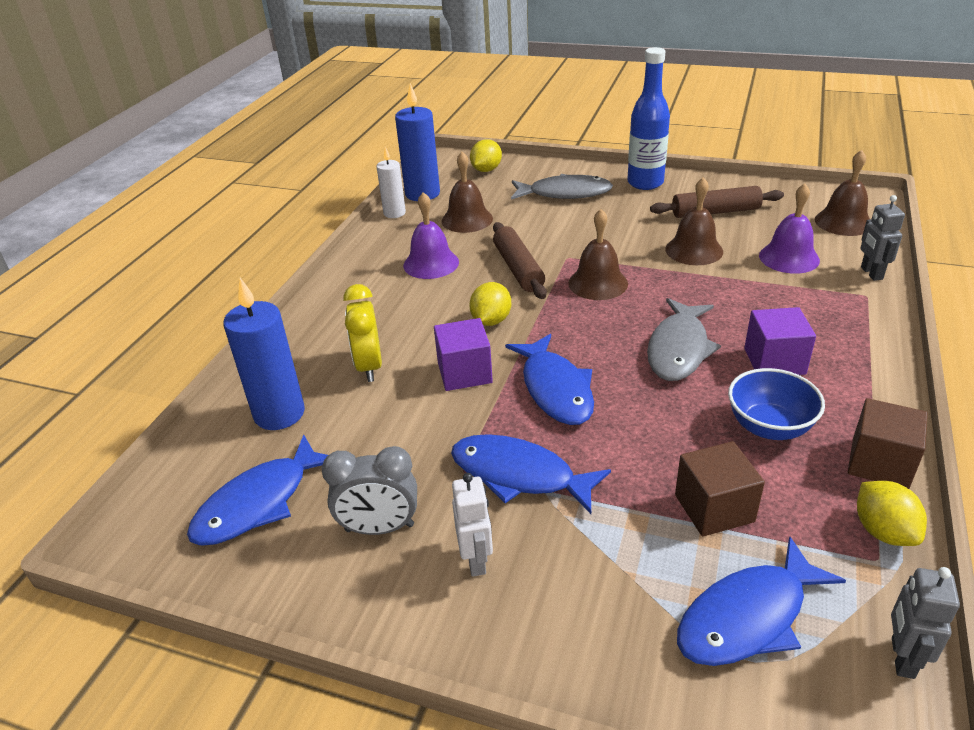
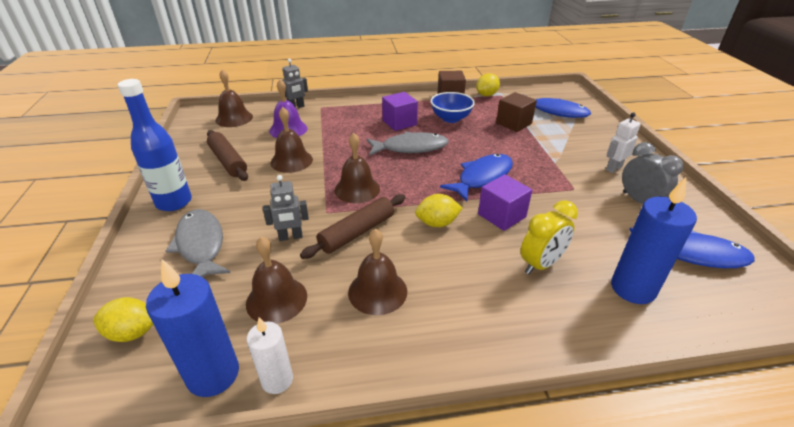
camera: 120 degrees left, 0 degrees up
(431, 263) = (377, 291): purple bell -> brown bell
(519, 475) = (555, 171): blue fish -> none
(902, 657) = (536, 90): grey robot -> grey robot (290, 237)

